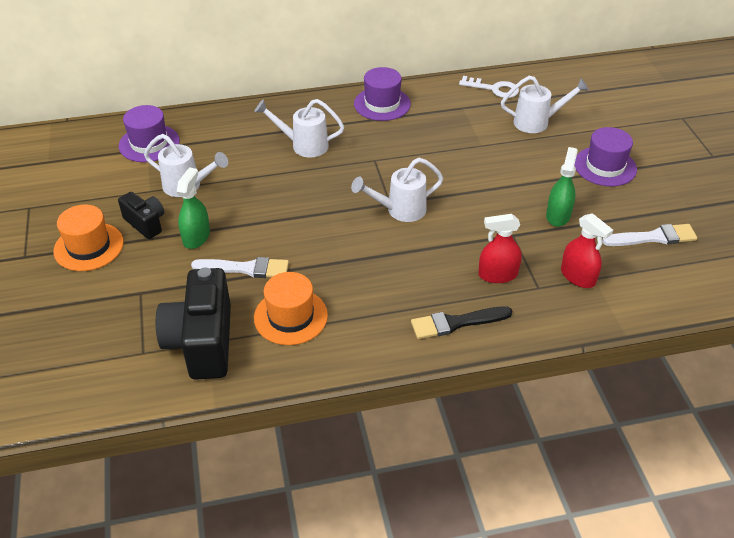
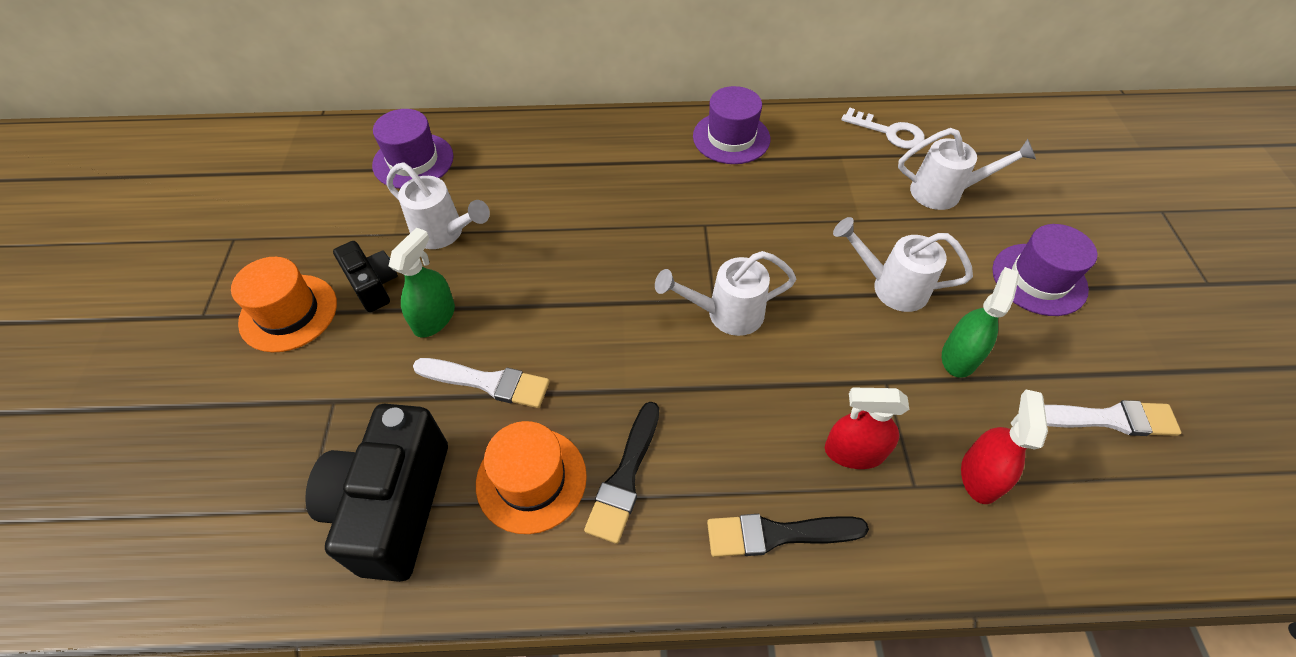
camera: 10 degrees right, 10 degrees up
(303, 145) = (612, 189): white watering can -> white watering can (890, 286)
(352, 307) = (625, 477): none -> black brush
(578, 276) = (980, 475): red spray bottle -> red spray bottle turned 135 degrees counterclockwise

